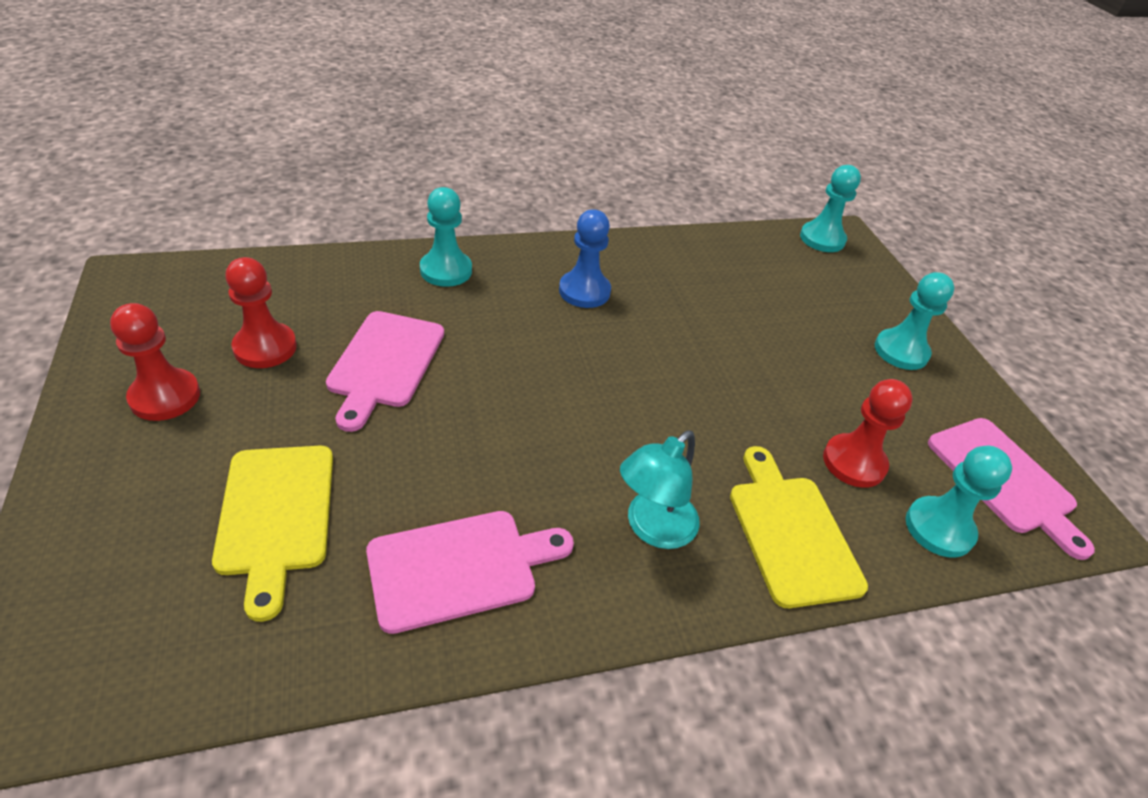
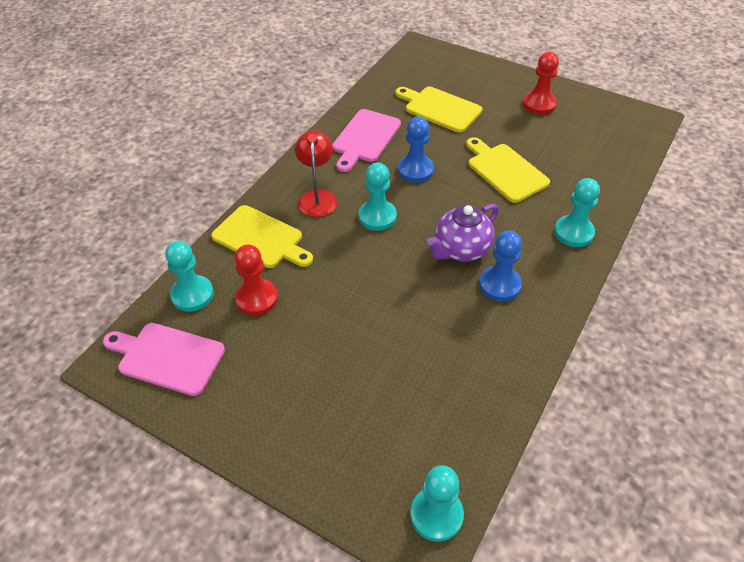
camera: 140 degrees right, 5 degrees up
(265, 347) = (552, 140): red pawn -> none
(385, 363) = (505, 171): pink cutting board -> yellow cutting board
(476, 453) = (415, 170): none -> blue pawn
(572, 337) = (461, 250): none -> purple teapot
(652, 528) = (317, 197): turquoise lamp -> red lamp
(901, 351) = (282, 418): turquoise pawn -> turquoise pawn (377, 217)

